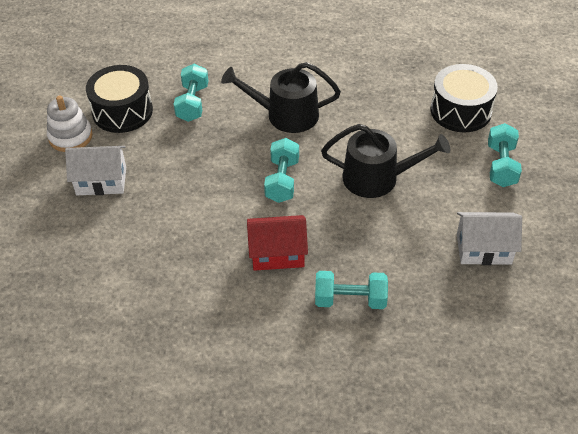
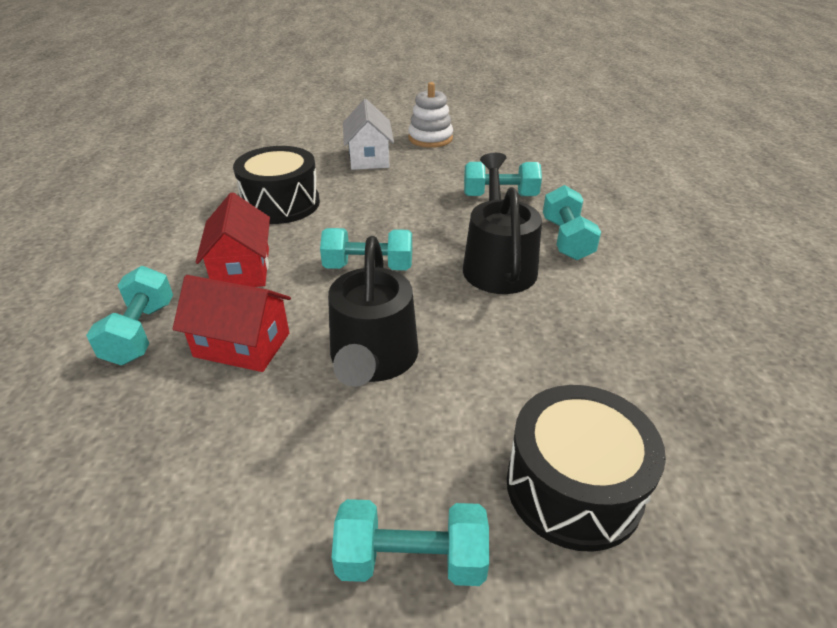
camera: 85 degrees right, 10 degrees down
(122, 111) = (474, 158): black drum -> black drum (281, 204)
(259, 78) = (566, 239): none -> turquoise dumbbell
(364, 241) = (242, 345): none -> red house
(483, 249) = (183, 507): white house -> none

